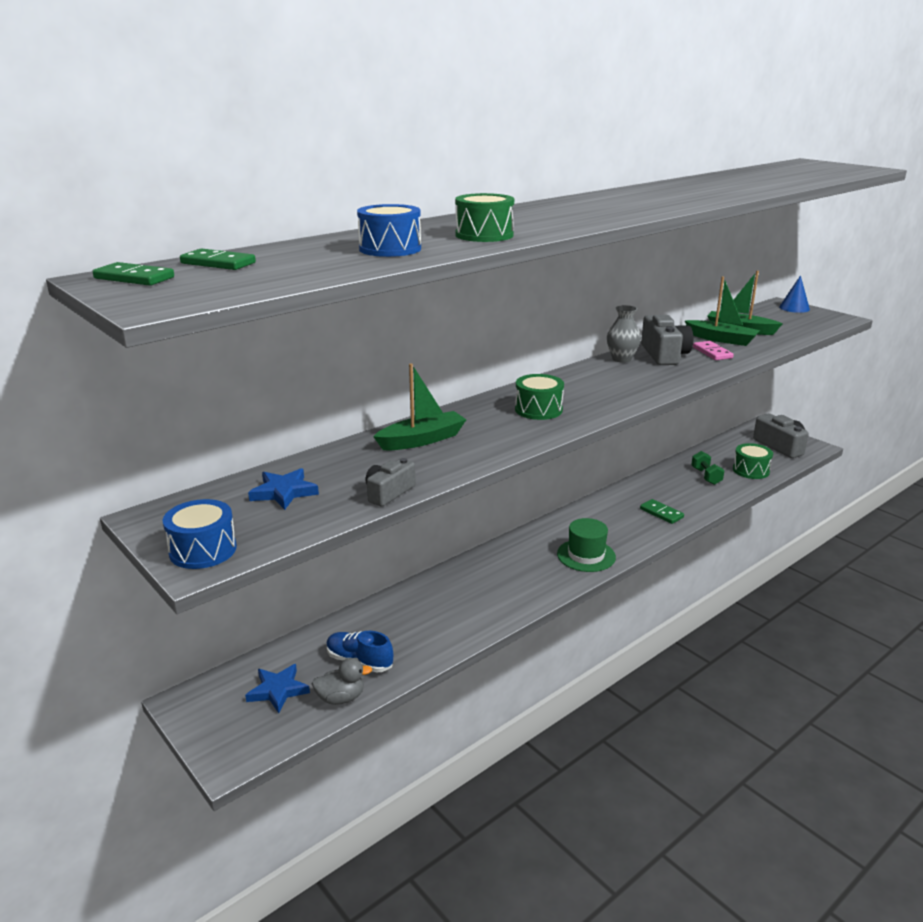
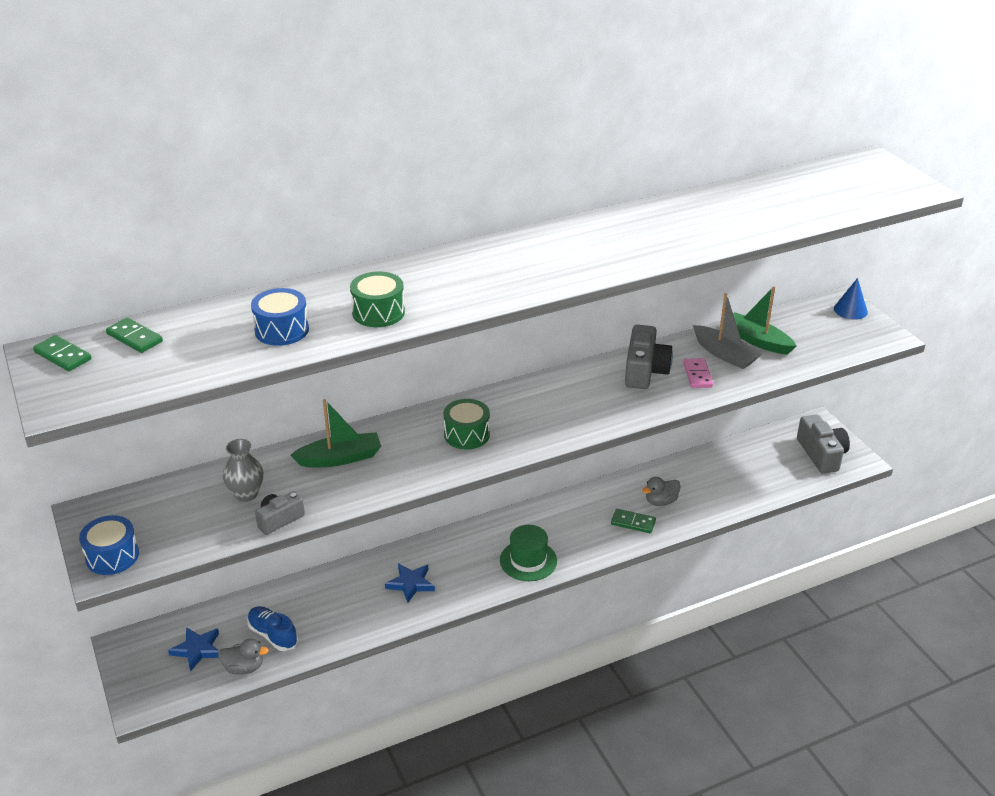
camera: 15 degrees right, 10 degrees up
(284, 492) = (197, 503): blue star -> blue star (410, 584)
(621, 359) = (596, 371): grey vase -> grey vase (246, 494)
(661, 513) = (633, 522): green domino -> green domino turned 45 degrees counterclockwise
(674, 495) = (661, 501): none -> grey duck
(706, 476) = (710, 482): green dumbbell -> none
(721, 339) = (724, 354): green boat -> grey boat
(751, 470) = (764, 482): green drum -> none

